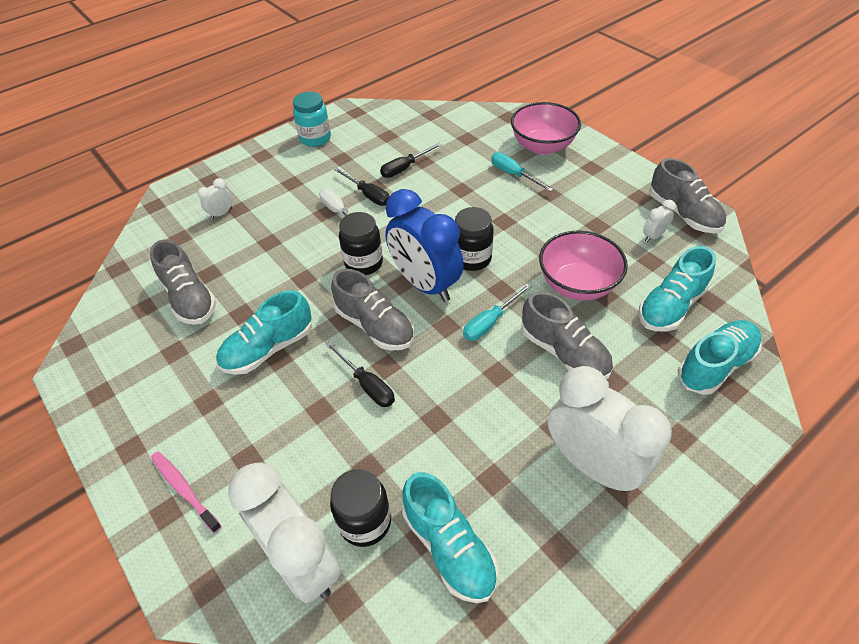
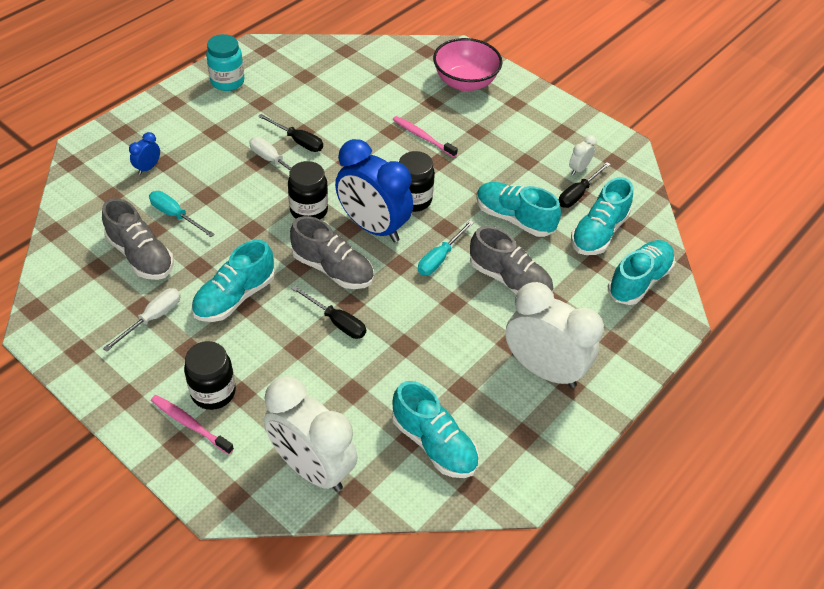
camera: 15 degrees left, 0 degrees up
(181, 365) = (152, 318): none -> white screwdriver
(221, 213) = (148, 168): white clock -> blue clock
(365, 522) = (359, 432): black jar -> black jar (213, 392)
(405, 168) = (330, 111): black screwdriver -> black screwdriver (578, 194)
(492, 196) = (422, 137): none -> pink toothbrush
(514, 175) = (441, 113): turquoise screwdriver -> turquoise screwdriver (175, 215)
(577, 285) = (514, 218): pink bowl -> turquoise shoe
(683, 214) = (604, 146): grey shoe -> none

